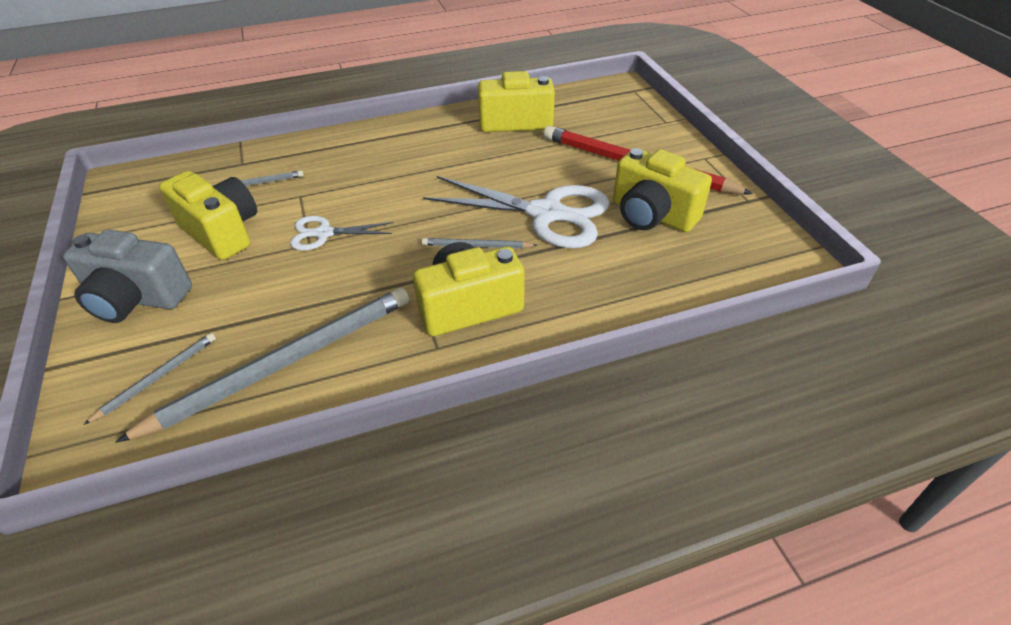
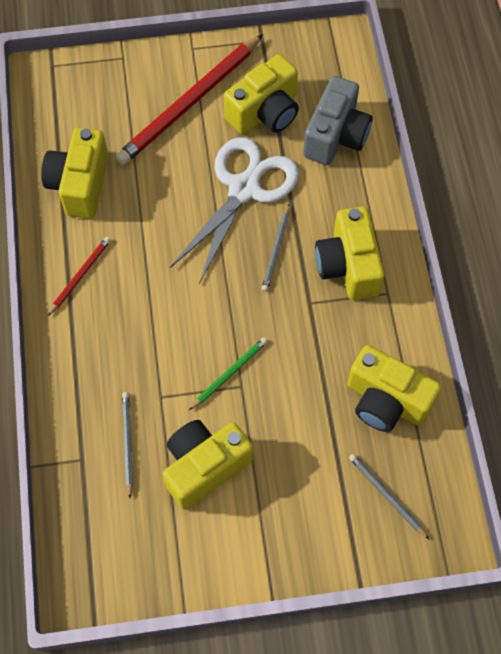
camera: 80 degrees left, 20 degrees up
(137, 298) = (288, 530): grey camera -> grey camera (336, 136)
(285, 363) = (386, 400): grey pencil -> yellow camera
(324, 233) = (229, 373): white scissors -> green pencil
(422, 135) = (80, 276): none -> red pencil

